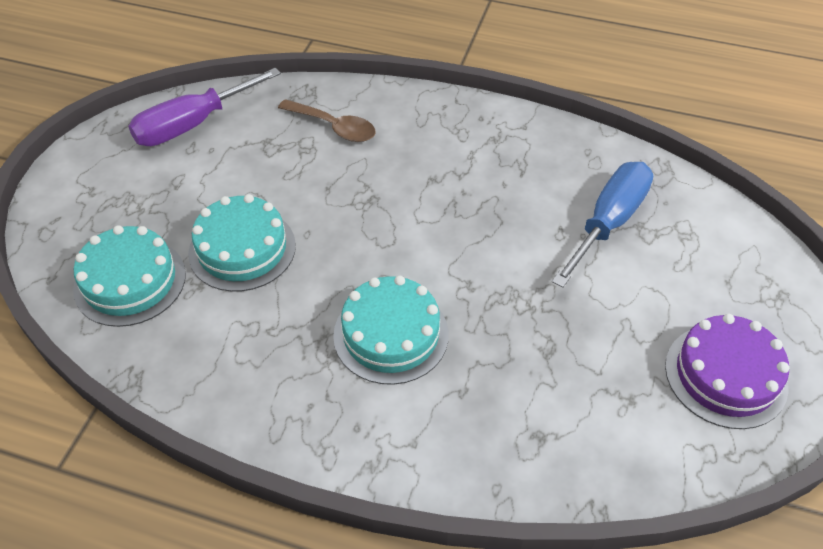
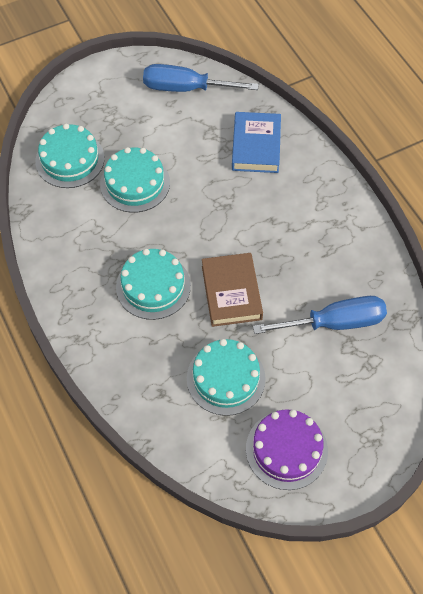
camera: 45 degrees right, 10 degrees up
(192, 124) = (186, 88): purple screwdriver -> blue screwdriver
(334, 127) = (256, 146): brown spoon -> blue book
(480, 274) = (231, 292): none -> brown book
(582, 360) = (226, 378): none -> turquoise cake

